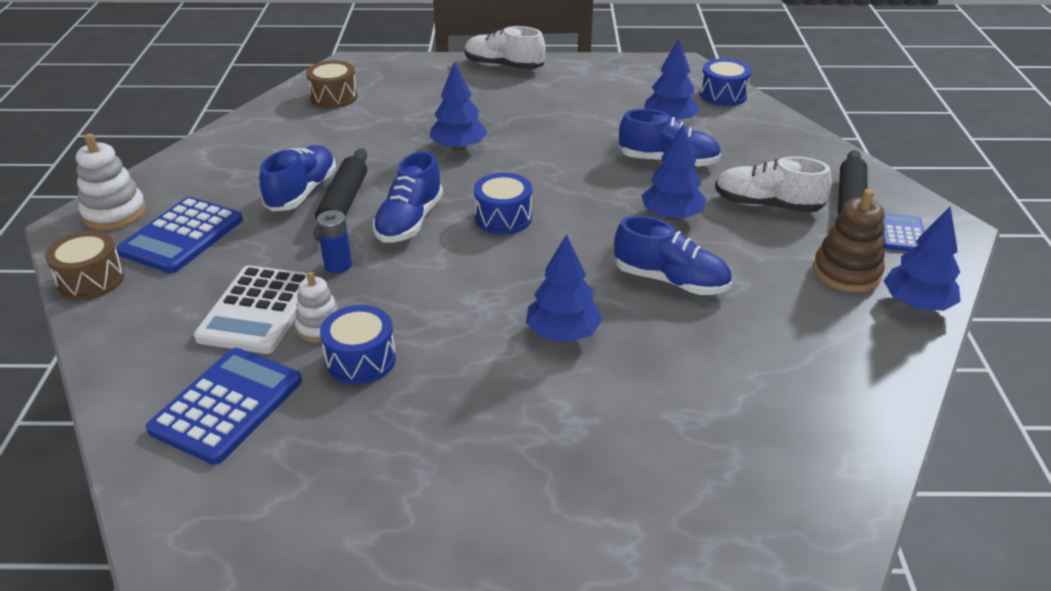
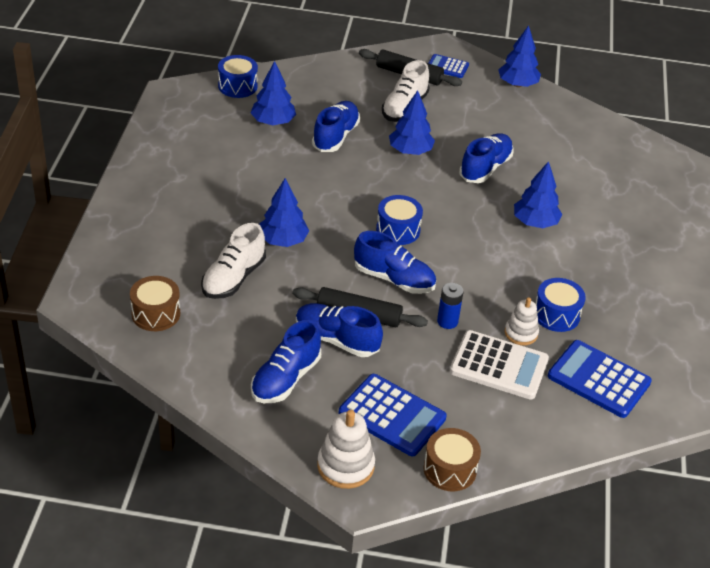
camera: 85 degrees left, 5 degrees up
(243, 169) = (285, 379): none -> blue shoe
(503, 66) = (131, 194): white shoe -> white shoe (233, 278)
(846, 272) = (484, 99): brown stacking toy -> none

